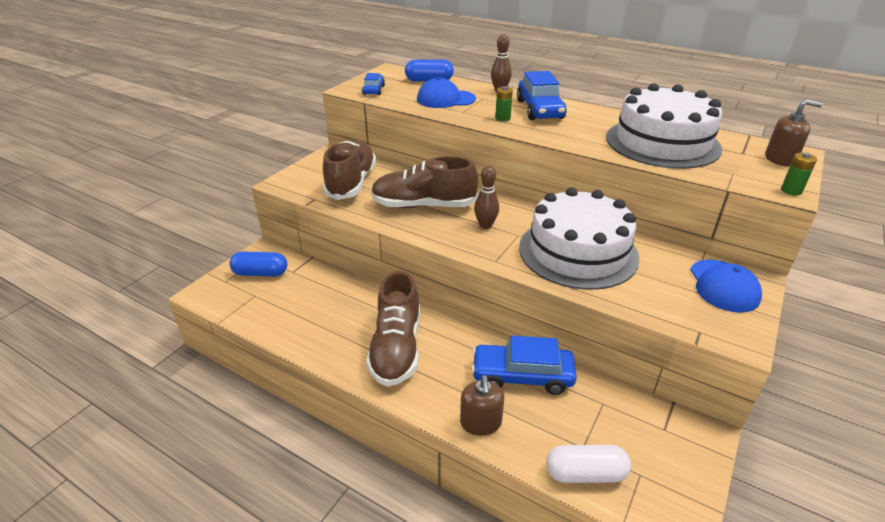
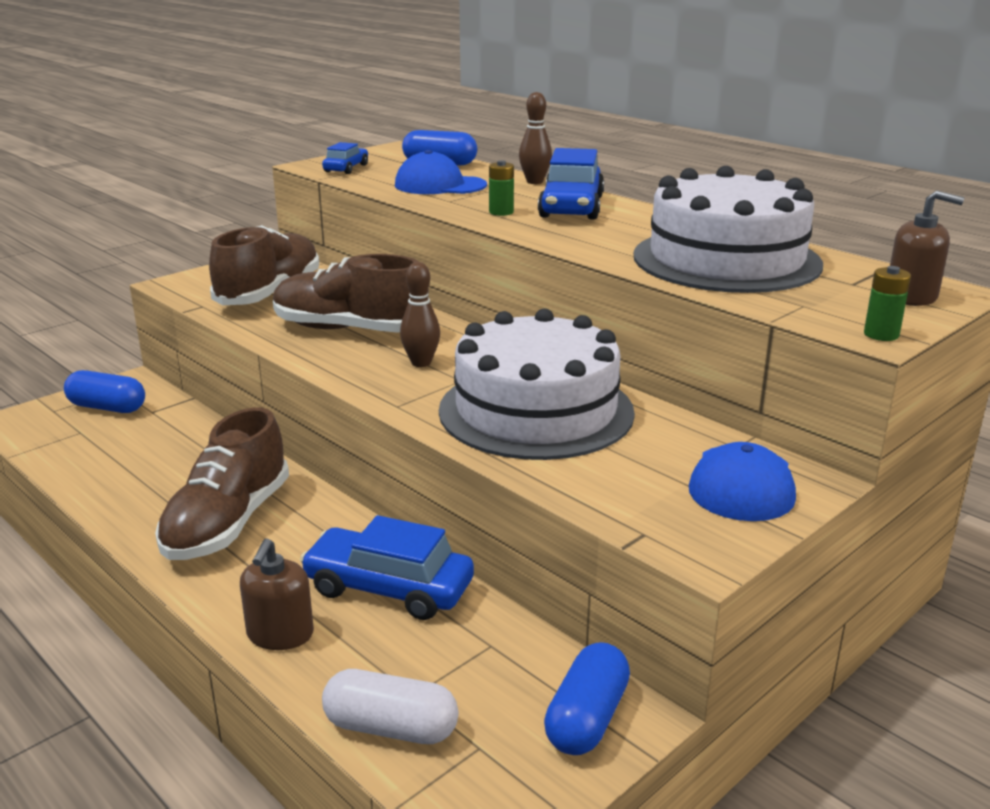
camera: 15 degrees right, 10 degrees down
(683, 441) = (586, 718): none -> blue capsule

